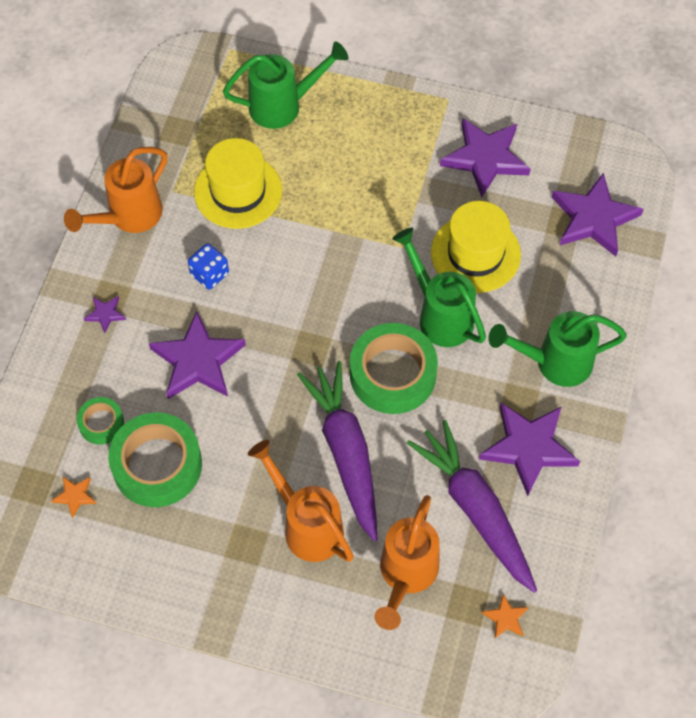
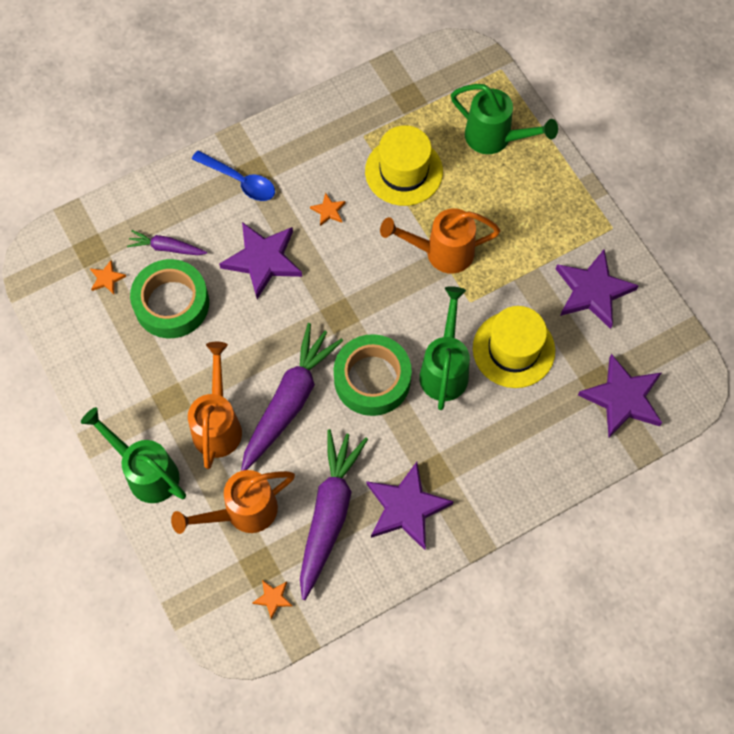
camera: 45 degrees right, 5 degrees up
(101, 423) = (167, 248): green tape -> purple carrot
(105, 314) = (239, 181): purple star -> blue spoon
(128, 217) = (318, 129): orange watering can -> orange watering can (441, 252)
(209, 274) = (328, 211): blue dice -> orange star
(554, 362) = (485, 469): green watering can -> green watering can (146, 472)

